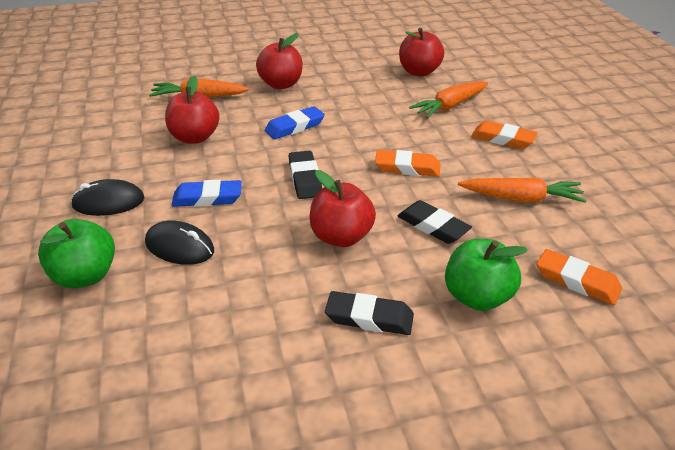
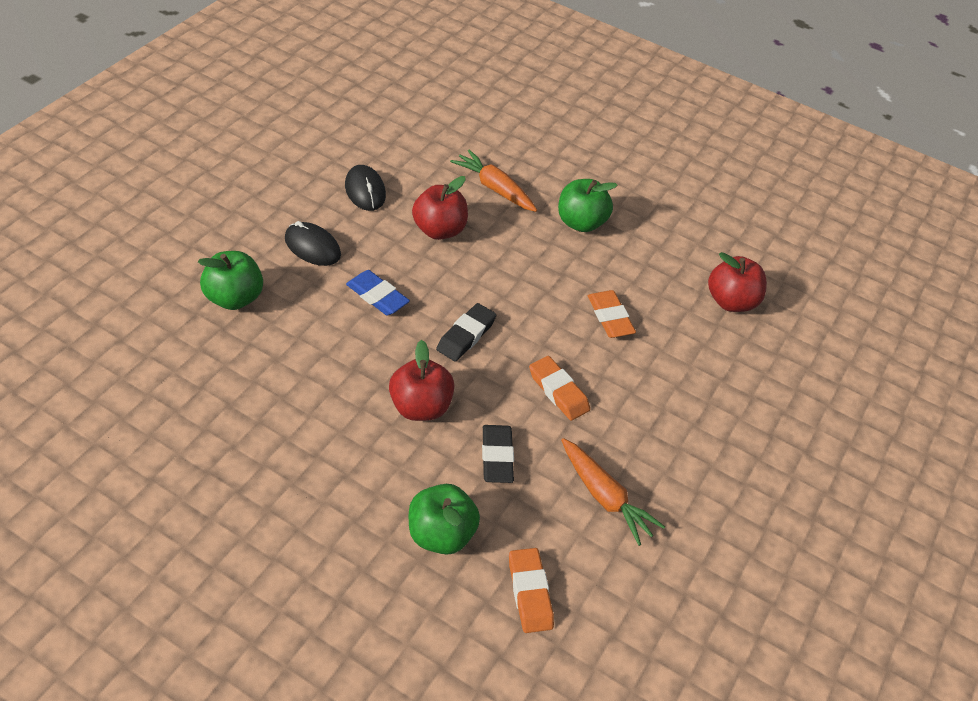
camera: 40 degrees right, 10 degrees up
(180, 247) = (311, 323): black mouse -> black mouse (365, 191)
(281, 84) = (581, 223): red apple -> green apple
(295, 127) = (528, 278): blue eraser -> none
(369, 318) = (351, 481): black eraser -> none
(450, 106) = (696, 362): orange carrot -> none
(503, 139) = (687, 433): orange eraser -> orange eraser (610, 317)

